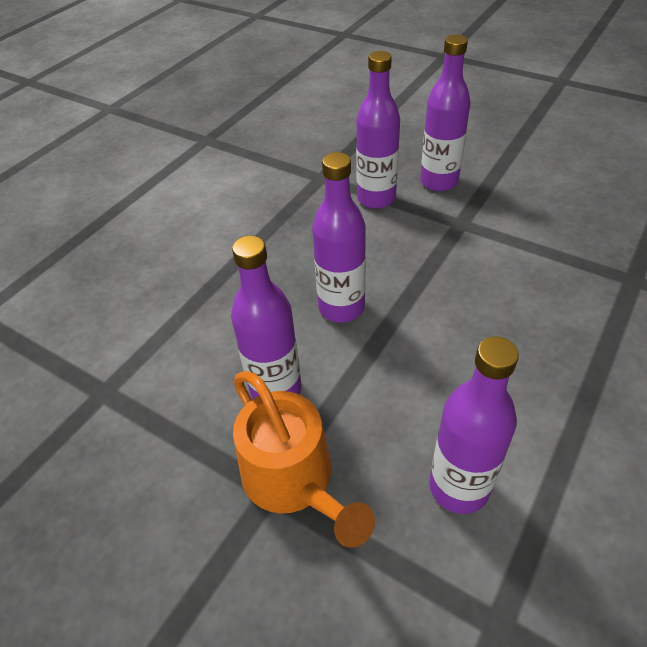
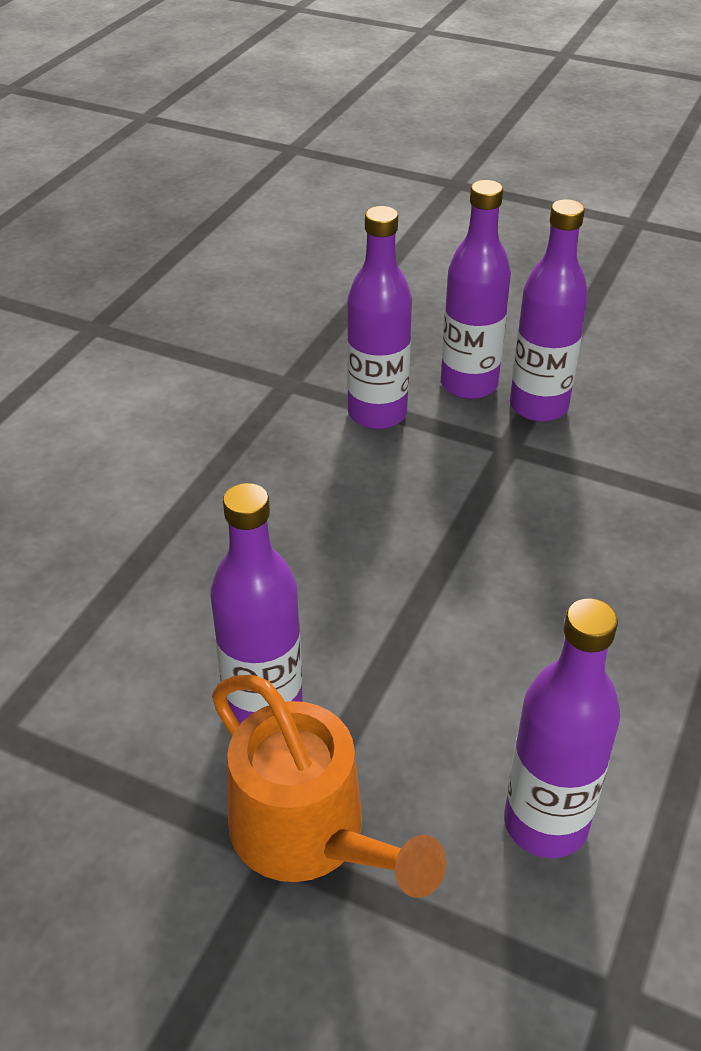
camera: 10 degrees left, 5 degrees down
(341, 308) = (346, 581): purple bottle -> purple bottle (538, 406)

